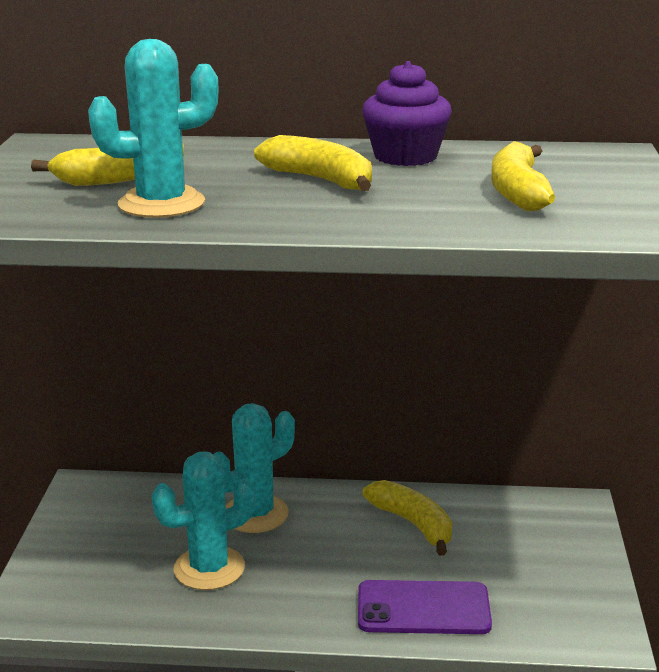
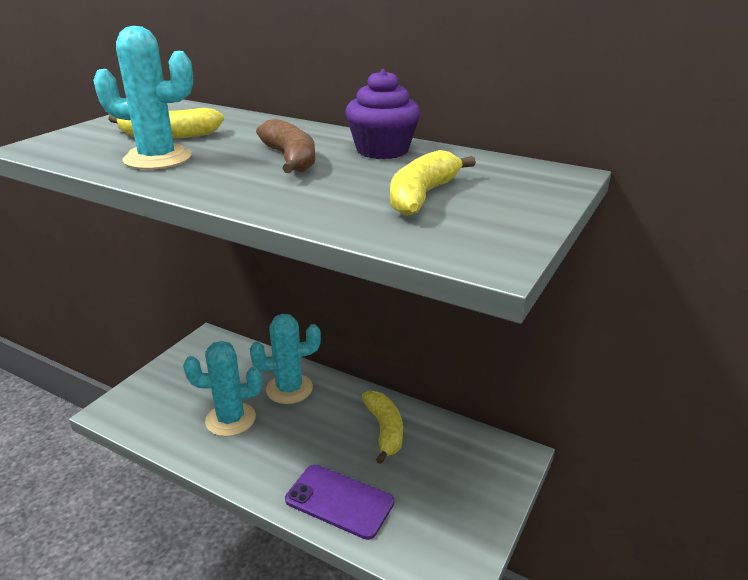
camera: 25 degrees right, 5 degrees up
(321, 180) = (290, 159): yellow banana -> brown banana

